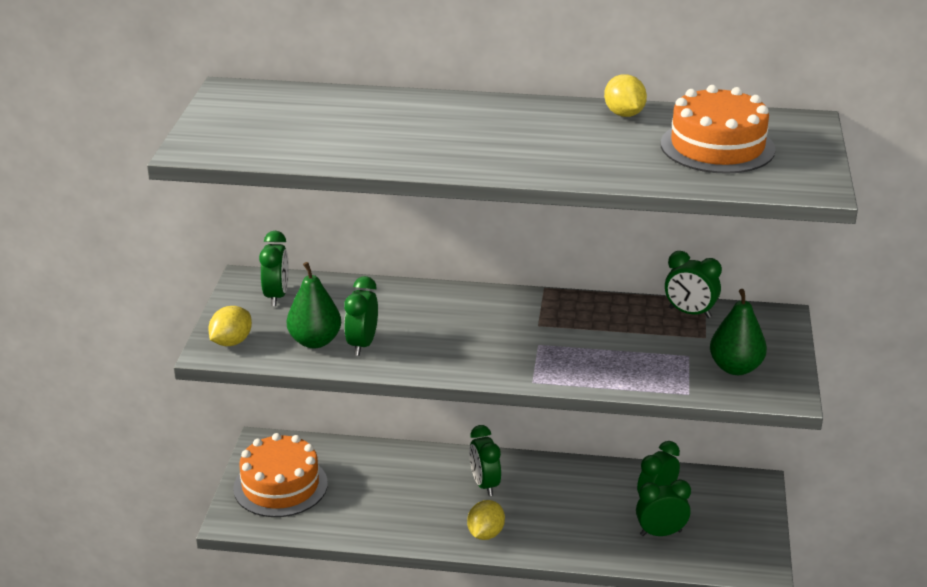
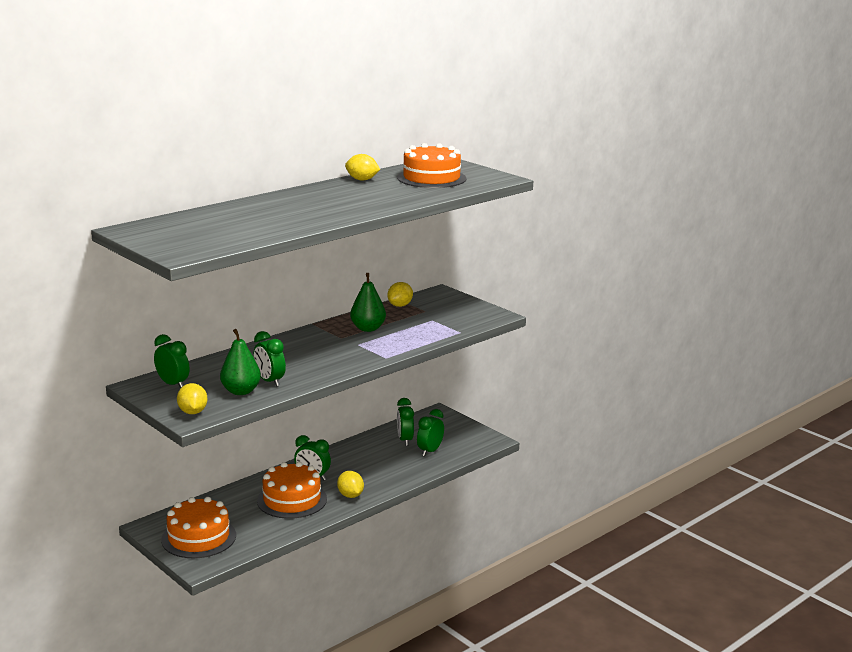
camera: 50 degrees left, 10 degrees down
(423, 499) = (292, 500): none -> orange cake
(690, 313) = (400, 305): green clock -> yellow lemon
(735, 368) = (460, 316): green pear -> green pear (368, 328)

